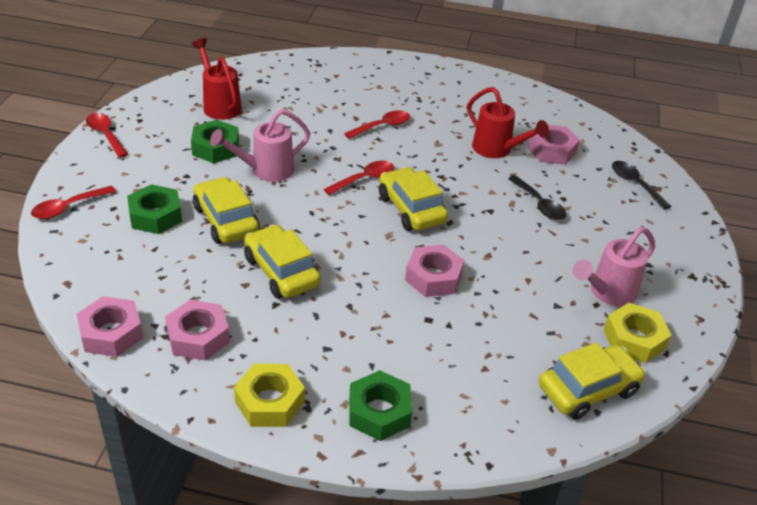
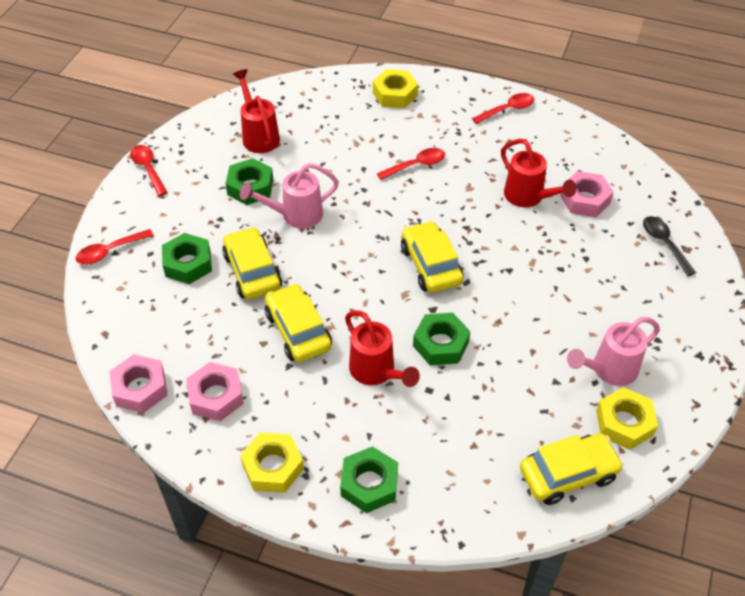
camera: 10 degrees right, 10 degrees up
(352, 70) = (395, 94): none -> yellow nut
(364, 179) = (390, 228): red spoon -> red spoon (507, 109)
(370, 305) = (376, 372): none -> red watering can
(433, 277) = (441, 344): pink nut -> green nut
(539, 204) = (560, 264): black spoon -> none

